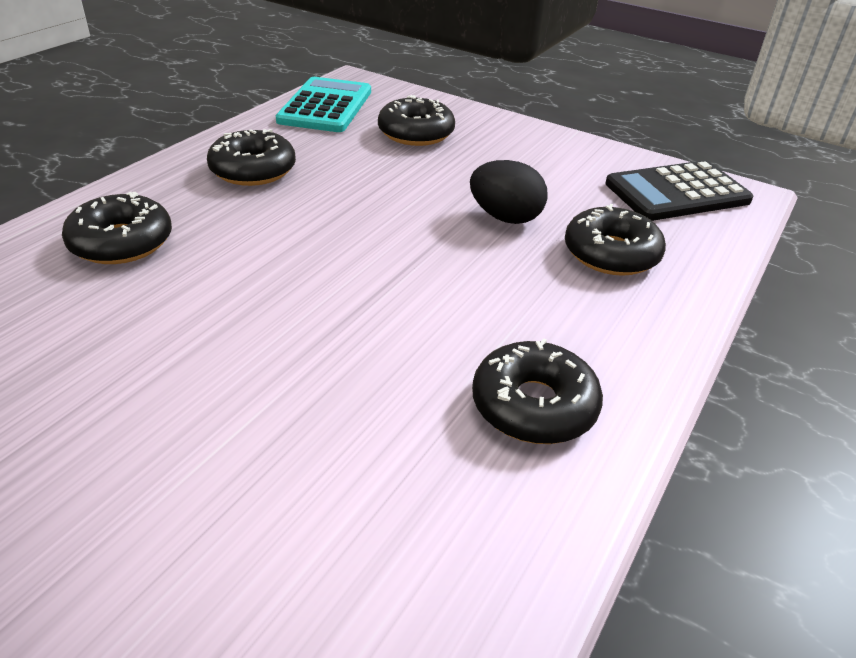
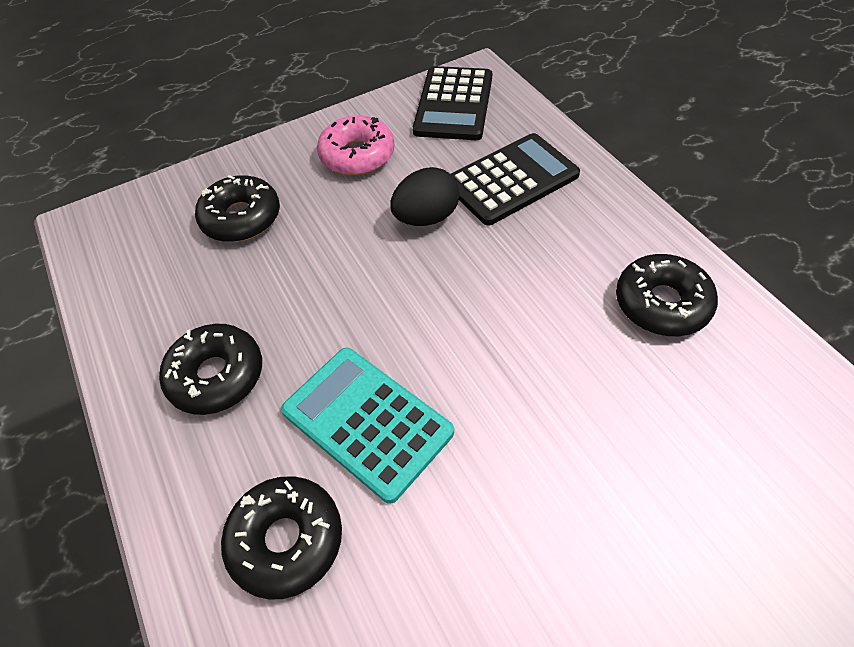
camera: 55 degrees left, 15 degrees up
(326, 106) = (125, 268): turquoise calculator -> turquoise calculator (367, 421)
(544, 162) = (357, 155): none -> pink donut
(611, 254) = (511, 180): black donut -> black calculator

